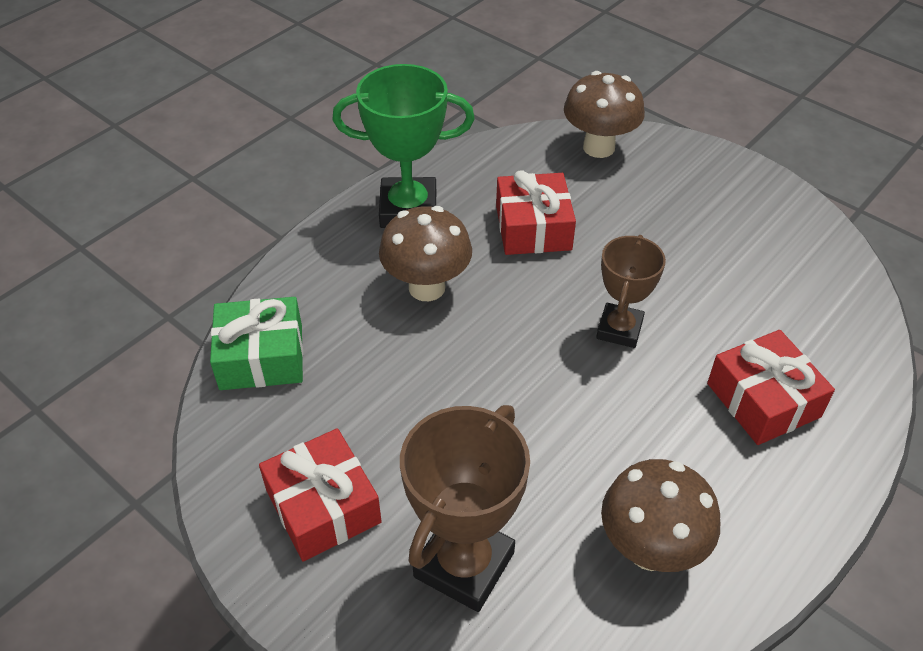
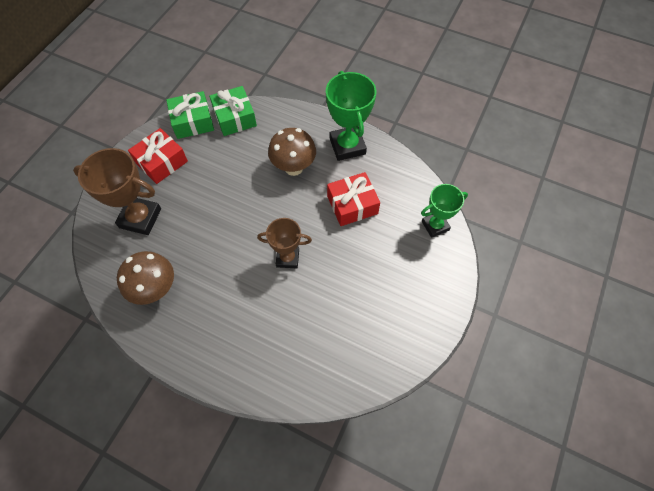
camera: 75 degrees right, 15 degrees up
(235, 432) = (193, 122): none -> green gift
(599, 147) = (435, 226): brown mushroom -> green trophy
(763, 400) = (254, 334): red gift -> none

